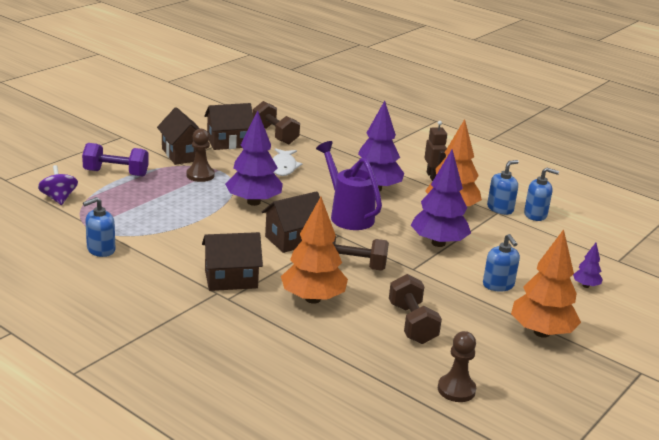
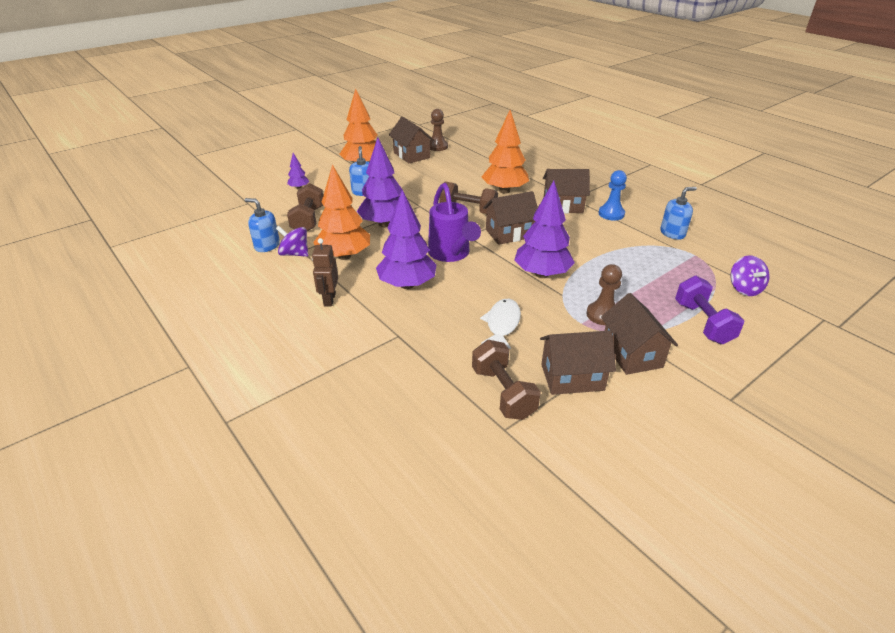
camera: 165 degrees left, 10 degrees up
(116, 173) = (703, 323): purple dumbbell -> purple dumbbell turned 60 degrees clockwise
(168, 271) = (611, 214): none -> blue pawn
(412, 323) = (443, 174): brown dumbbell -> brown dumbbell (308, 220)
(485, 363) = (411, 155): none -> brown house
(500, 209) = (295, 254): blue soap dispenser -> purple spinning top

